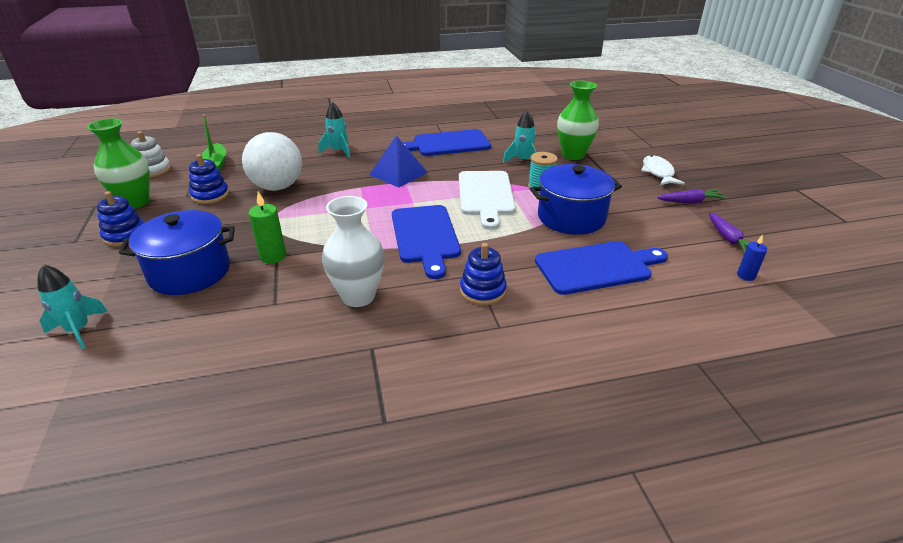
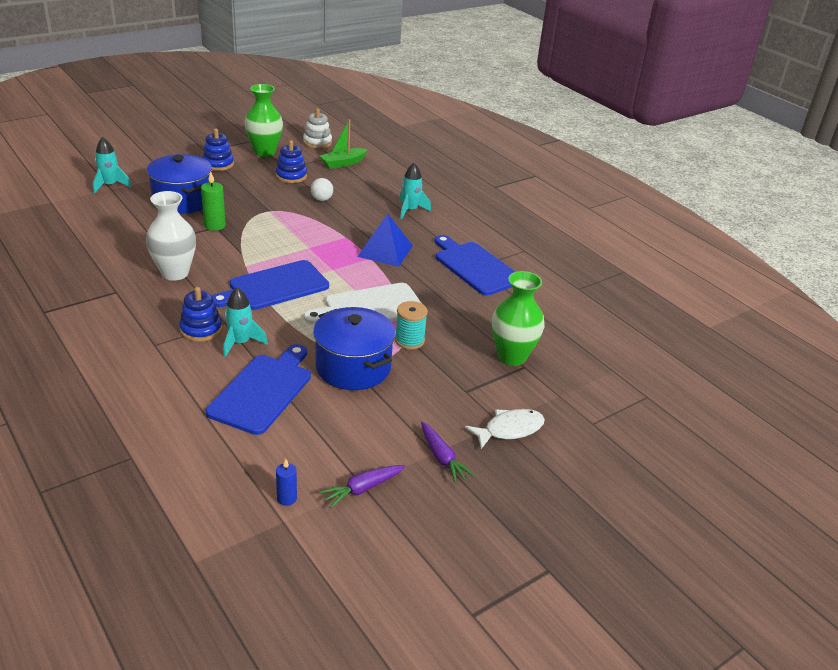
camera: 65 degrees right, 0 degrees up
(277, 187) = (321, 199): white ball -> white ball, size x0.44
(522, 161) = (468, 321): turquoise rocket -> turquoise rocket (240, 343)
(597, 267) = (263, 391): blue cutting board -> blue cutting board turned 120 degrees counterclockwise

